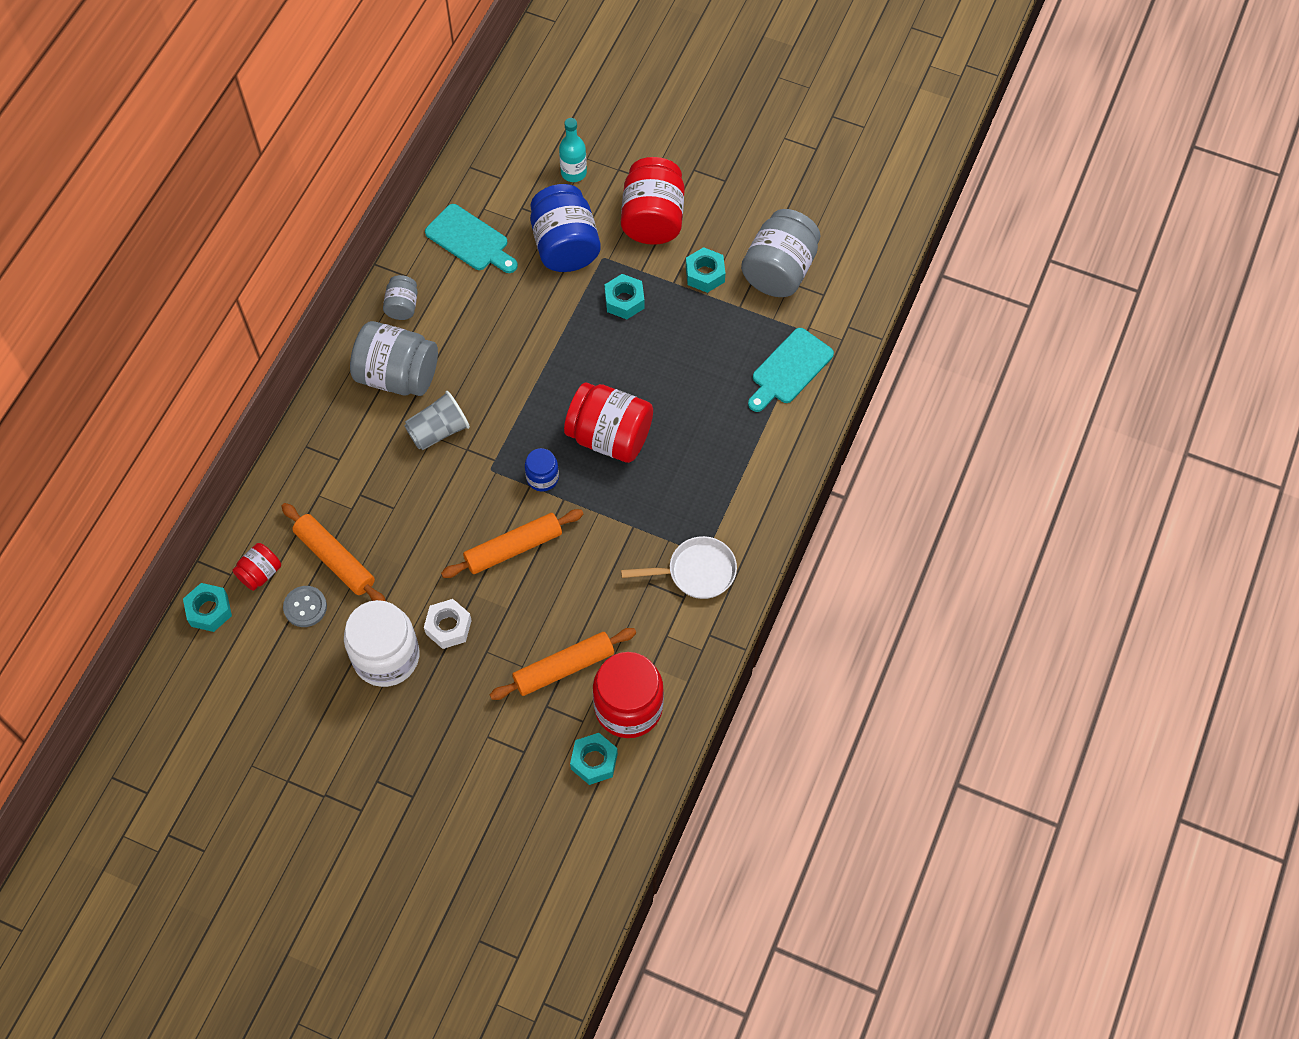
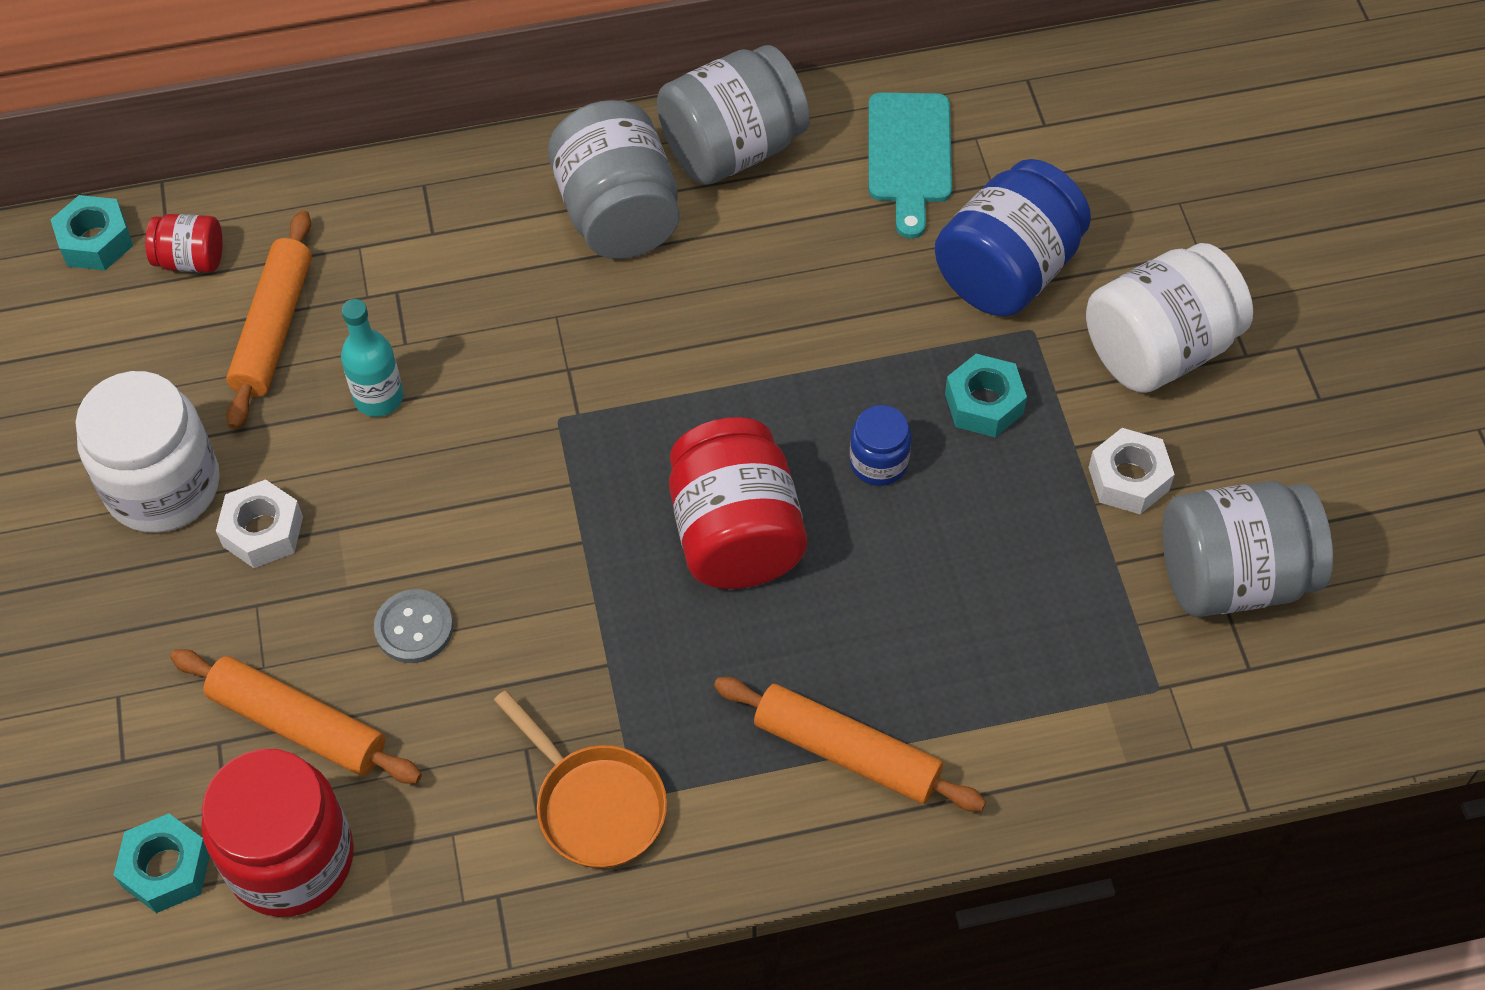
camera: 55 degrees right, 5 degrees down
(305, 607) = (175, 342): grey button -> grey button (414, 628)
(402, 306) = (733, 148): grey jar -> grey jar, size x1.97
(438, 431) = (569, 317): grey cup -> none
(513, 548) = (451, 530): orange rolling pin -> orange rolling pin (847, 752)
(542, 478) = (596, 492): blue jar -> blue jar (878, 462)
(573, 173) = (1139, 202): turquoise bottle -> turquoise bottle (379, 398)
(653, 219) = (1159, 349): red jar -> white jar
(696, 572) = (595, 804): white pan -> orange pan
(705, 274) = (1128, 479): turquoise nut -> white nut
(789, 369) = (1067, 706): turquoise cutting board -> none

